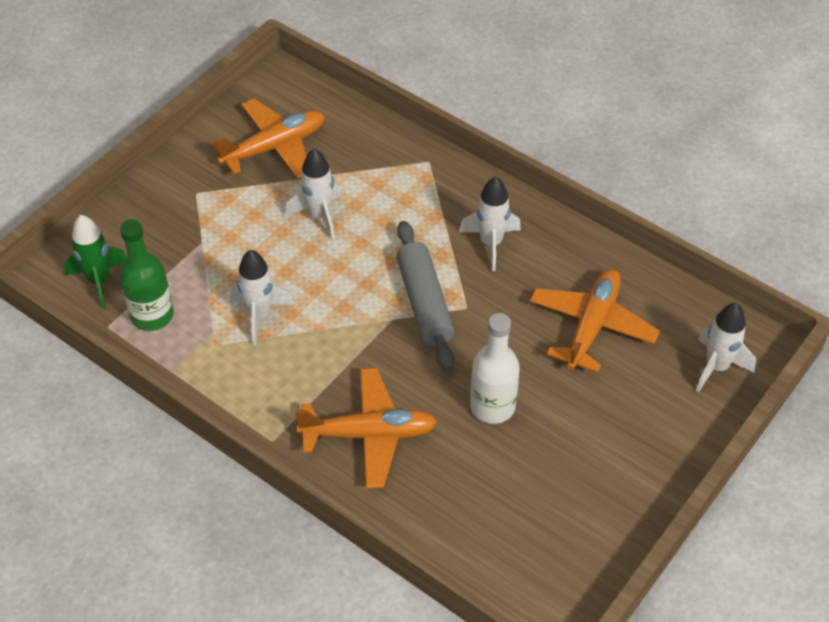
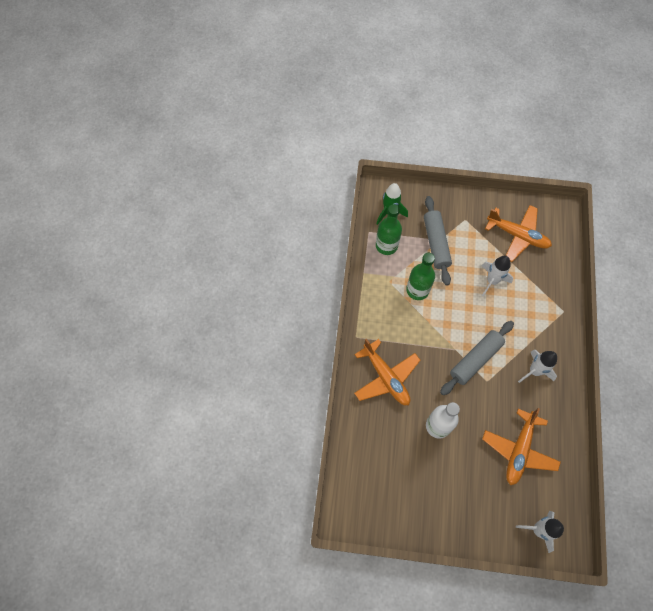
camera: 60 degrees right, 15 degrees up
(203, 250) = (436, 243): none -> grey rolling pin
(259, 315) = (417, 290): white rocket -> green bottle
(592, 326) = (519, 450): orange plane -> orange plane turned 120 degrees clockwise

